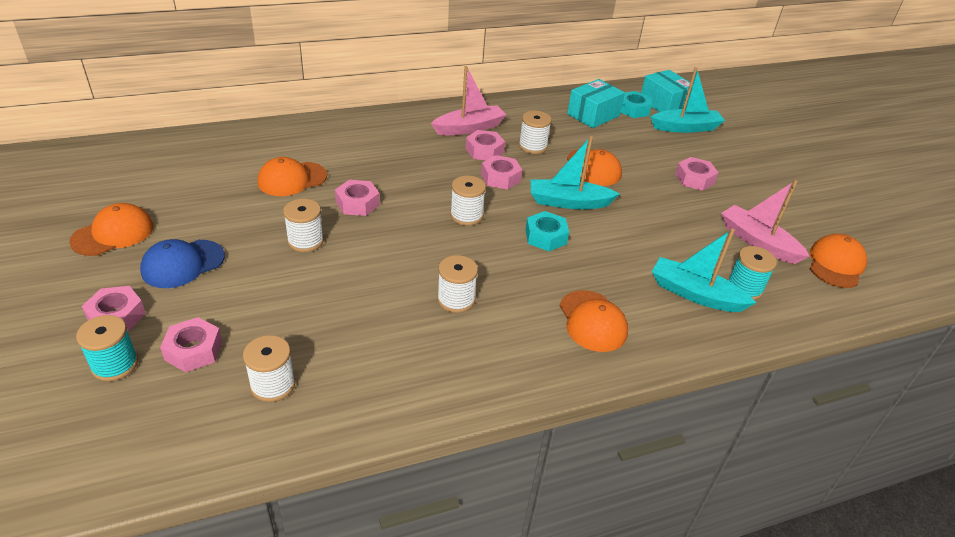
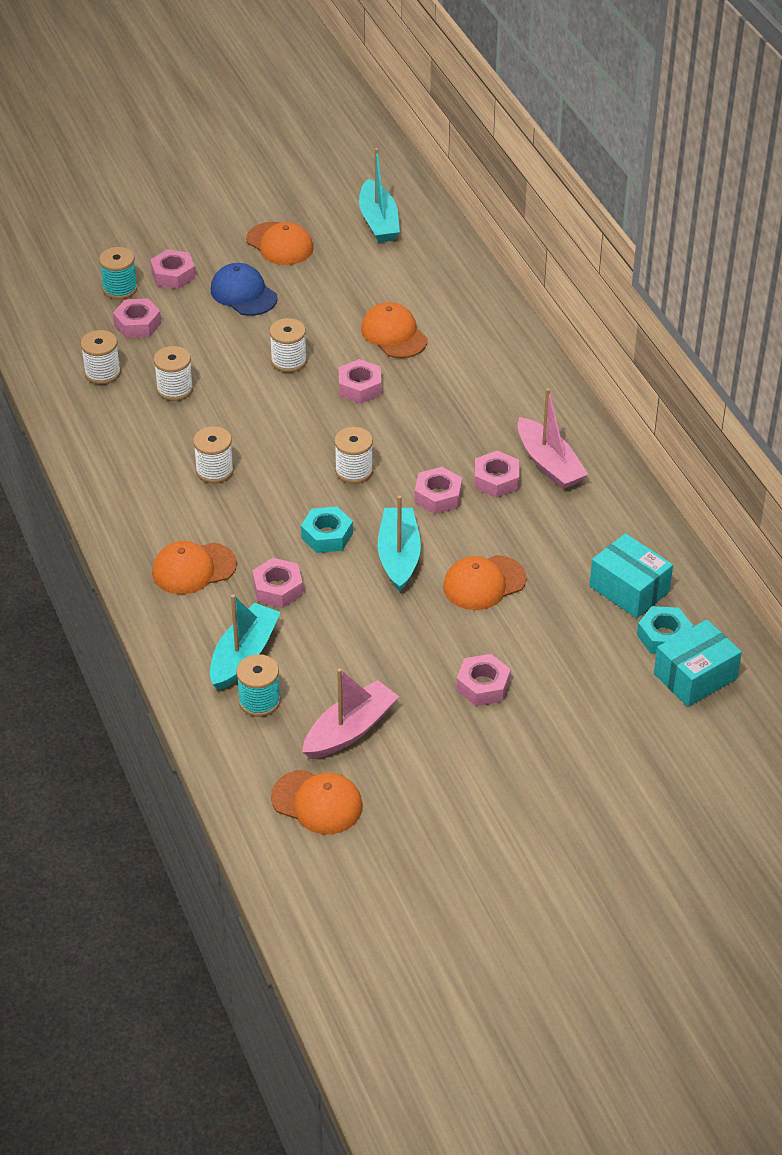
camera: 90 degrees right, 5 degrees up
(532, 146) = (520, 525): white spool -> white spool (175, 389)
(612, 269) = (277, 588): none -> pink nut
(685, 128) = (627, 694): turquoise boat -> turquoise boat (378, 221)

